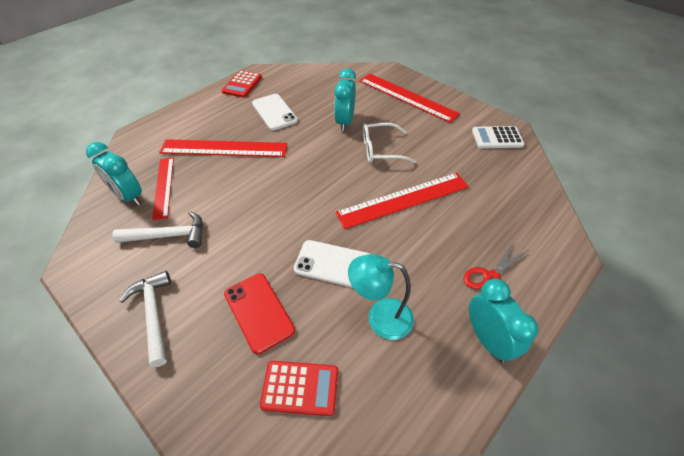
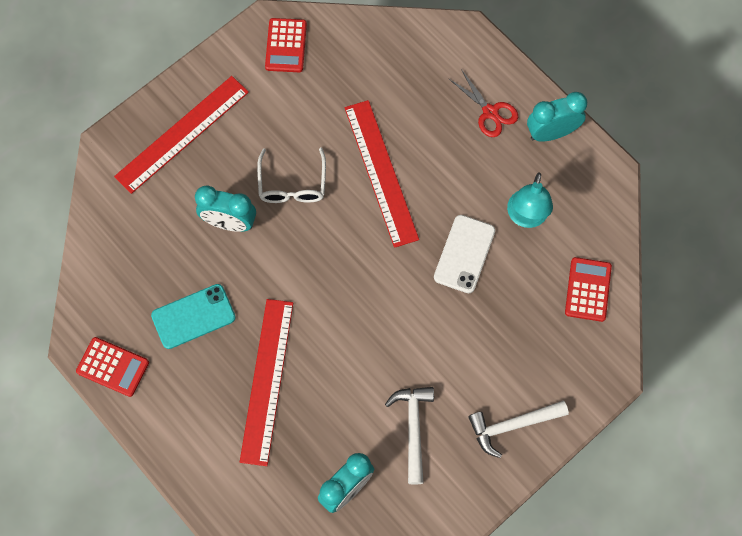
camera: 85 degrees left, 20 degrees up
(164, 187) = (333, 448): red ruler -> none
(258, 312) = (515, 326): red phone -> none
(274, 112) = (193, 316): white phone -> turquoise phone
(497, 138) = (286, 46): white calculator -> red calculator

